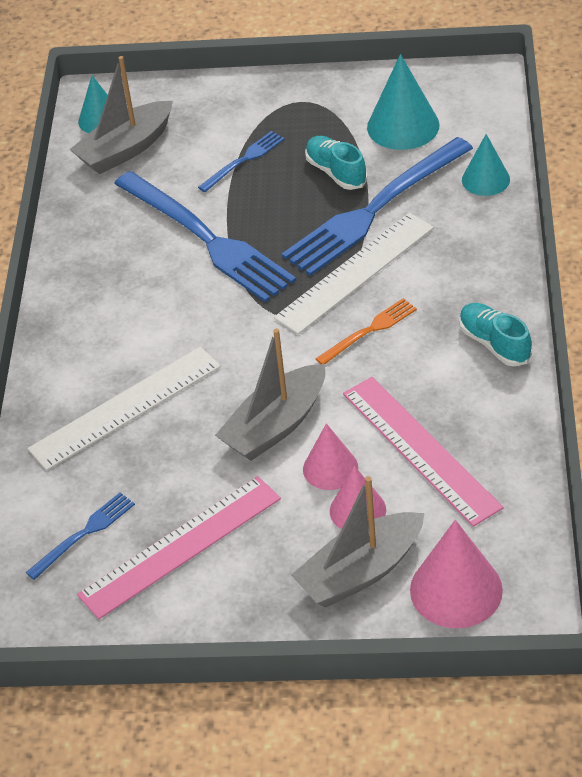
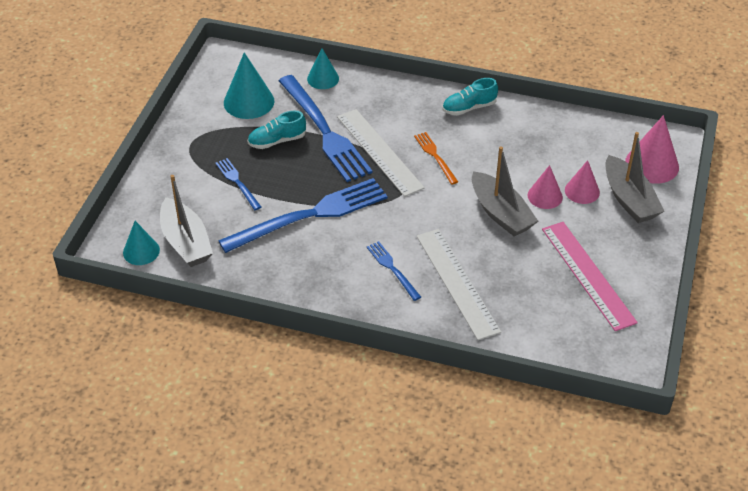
camera: 80 degrees left, 0 degrees up
(84, 534) = (563, 320): blue fork -> blue fork (392, 269)
(421, 449) = (543, 155): pink ruler -> none

